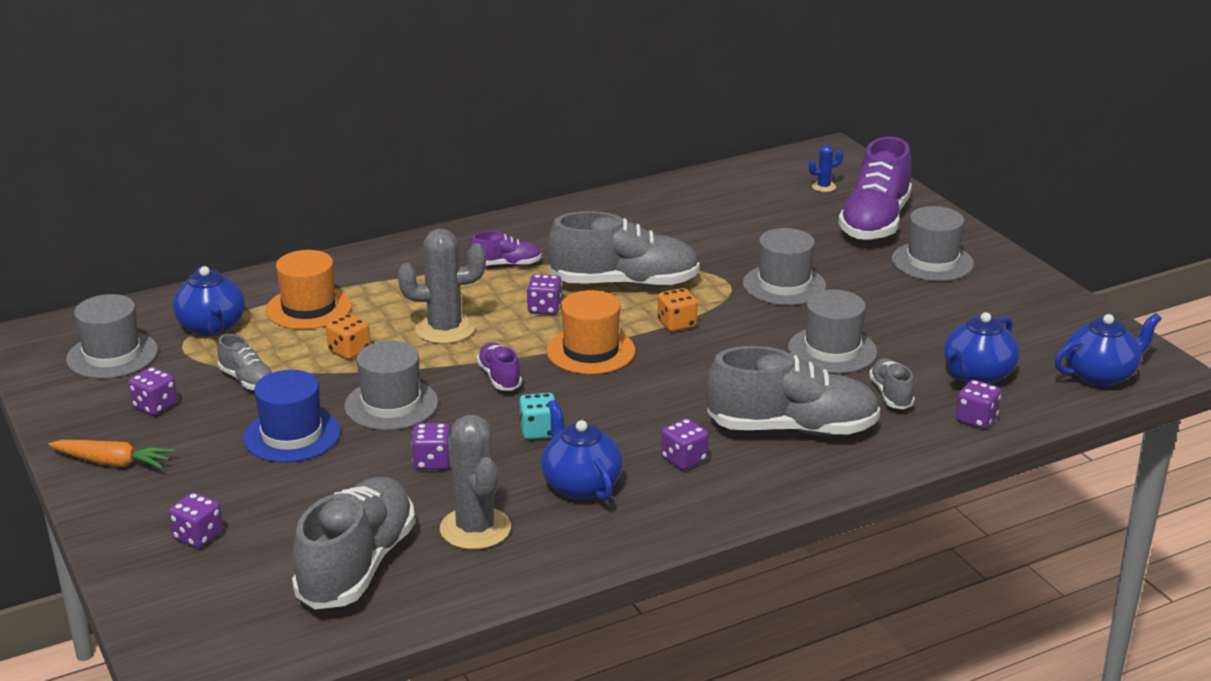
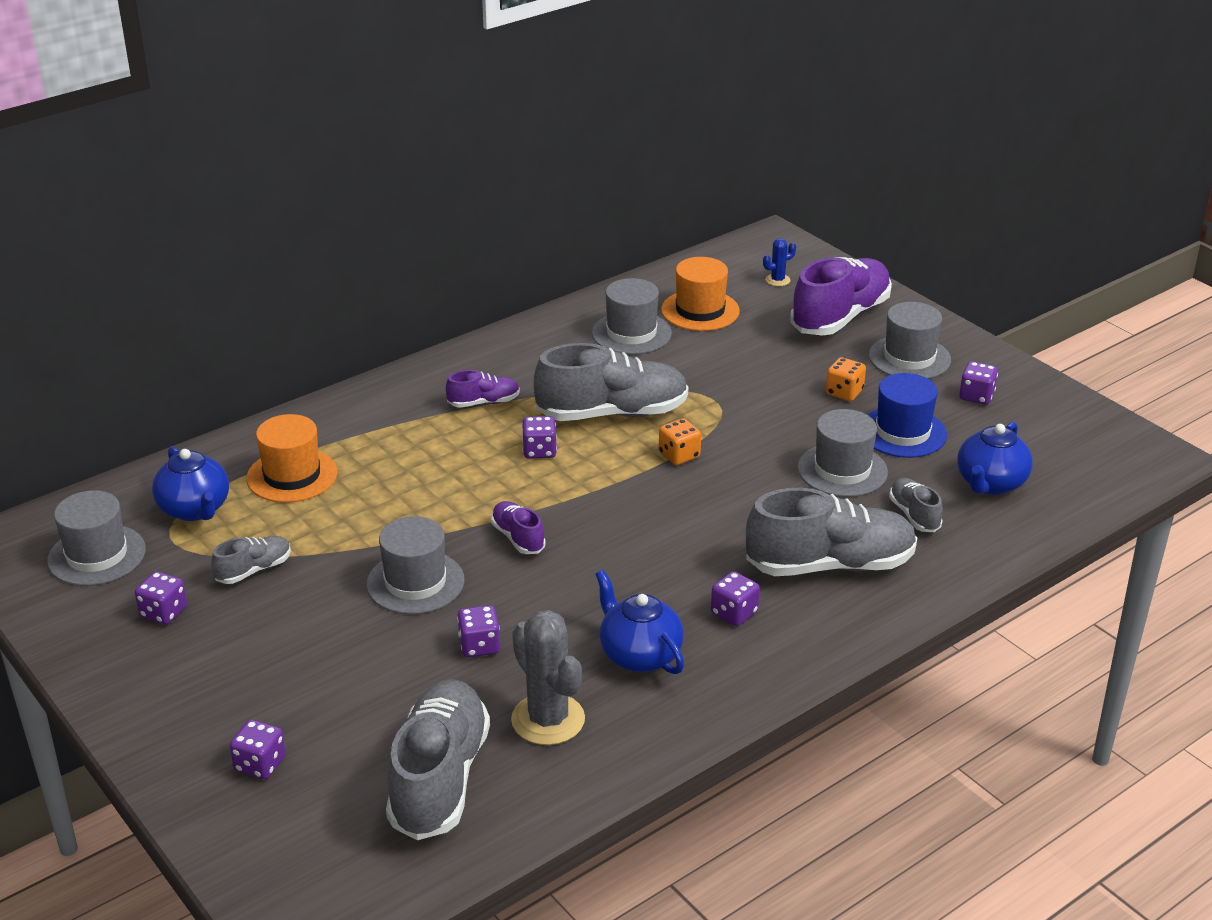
camera: 10 degrees left, 5 degrees up
(113, 463) = (140, 687): orange carrot -> none
(247, 380) = (254, 570): grey shoe -> grey shoe turned 75 degrees counterclockwise
(292, 435) = (322, 631): blue hat -> blue hat (902, 432)
(349, 351) = (351, 523): orange dice -> orange dice (844, 392)
(445, 329) = (444, 486): grey cactus -> none
(538, 431) = (577, 597): turquoise dice -> none
(590, 351) = (602, 496): orange hat -> orange hat (700, 310)
(784, 285) = (772, 399): grey hat -> grey hat (631, 333)
(875, 222) = (840, 317): purple shoe -> purple shoe turned 150 degrees counterclockwise
(976, 419) = (1004, 534): purple dice -> purple dice (976, 396)
(1100, 375) = (1107, 471): blue teapot -> none

